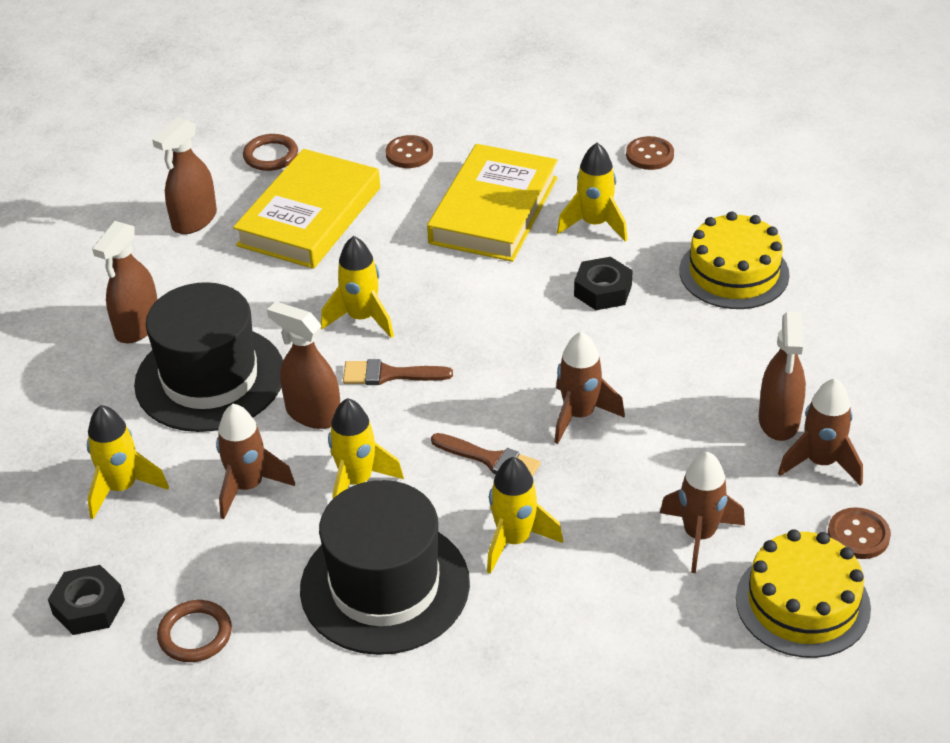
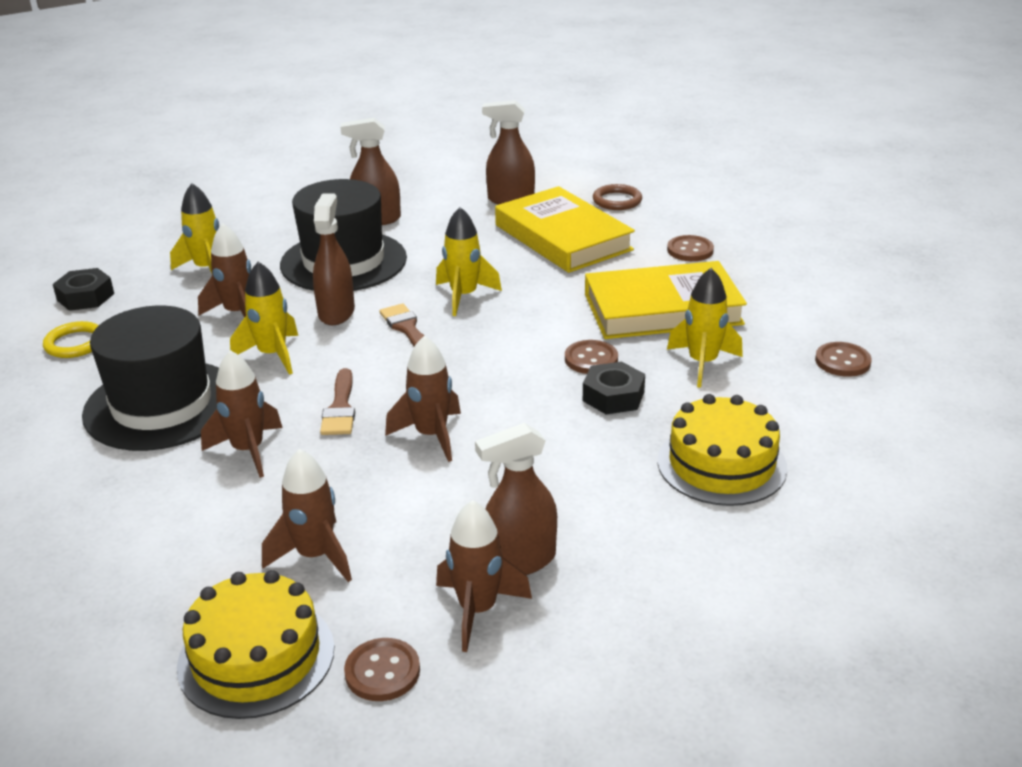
camera: 60 degrees right, 10 degrees down
(195, 634) = (75, 343): brown ring -> yellow ring
(309, 216) = (563, 237): yellow book -> yellow book turned 60 degrees clockwise
(514, 540) = (248, 451): yellow rocket -> brown rocket
(537, 281) = (591, 359): none -> brown button

